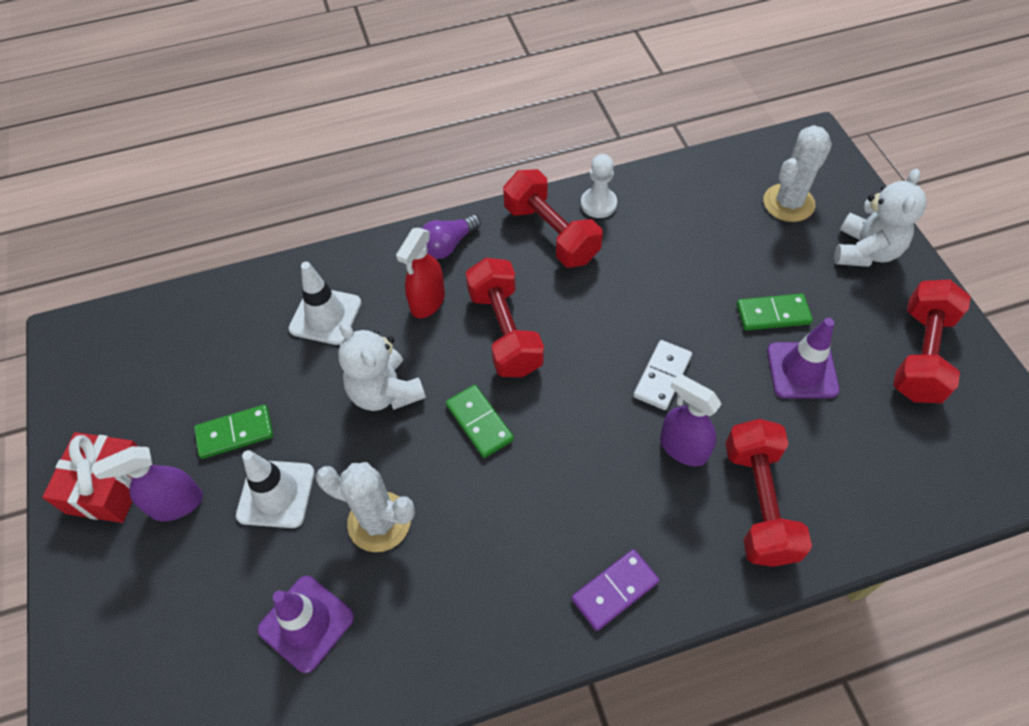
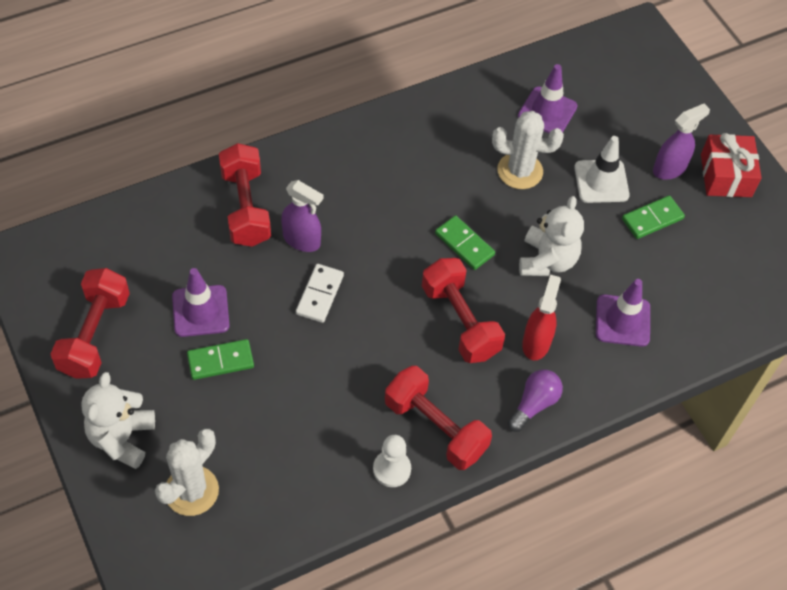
camera: 165 degrees right, 0 degrees up
(325, 316) = (622, 321): white traffic cone -> purple traffic cone
(385, 392) = (547, 260): white teddy bear -> white teddy bear turned 60 degrees clockwise
(614, 590) = (347, 146): purple domino -> none

